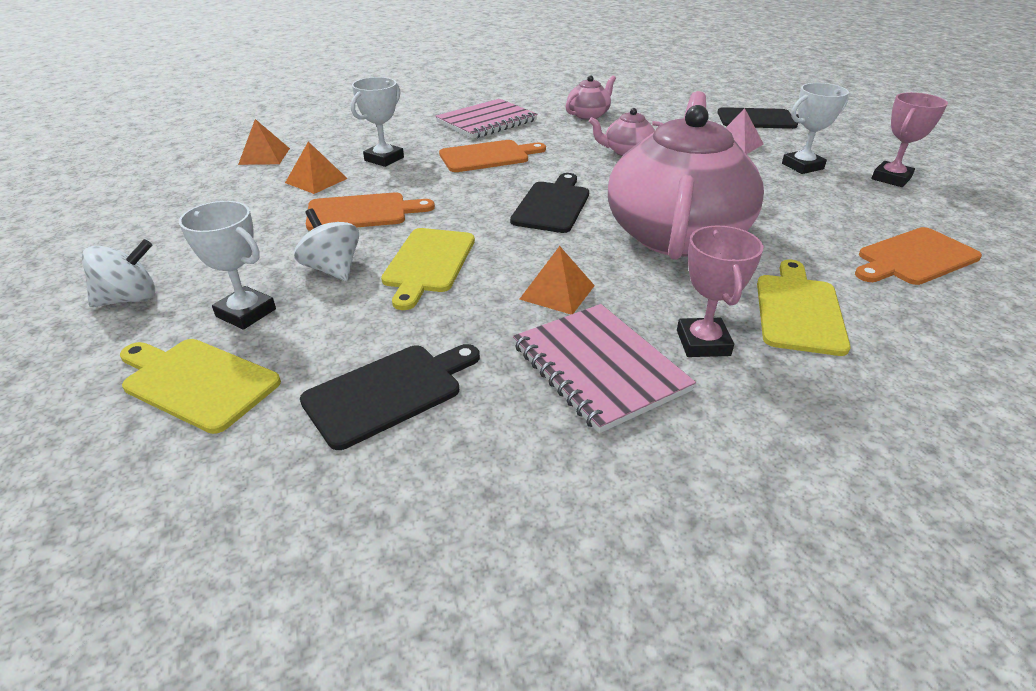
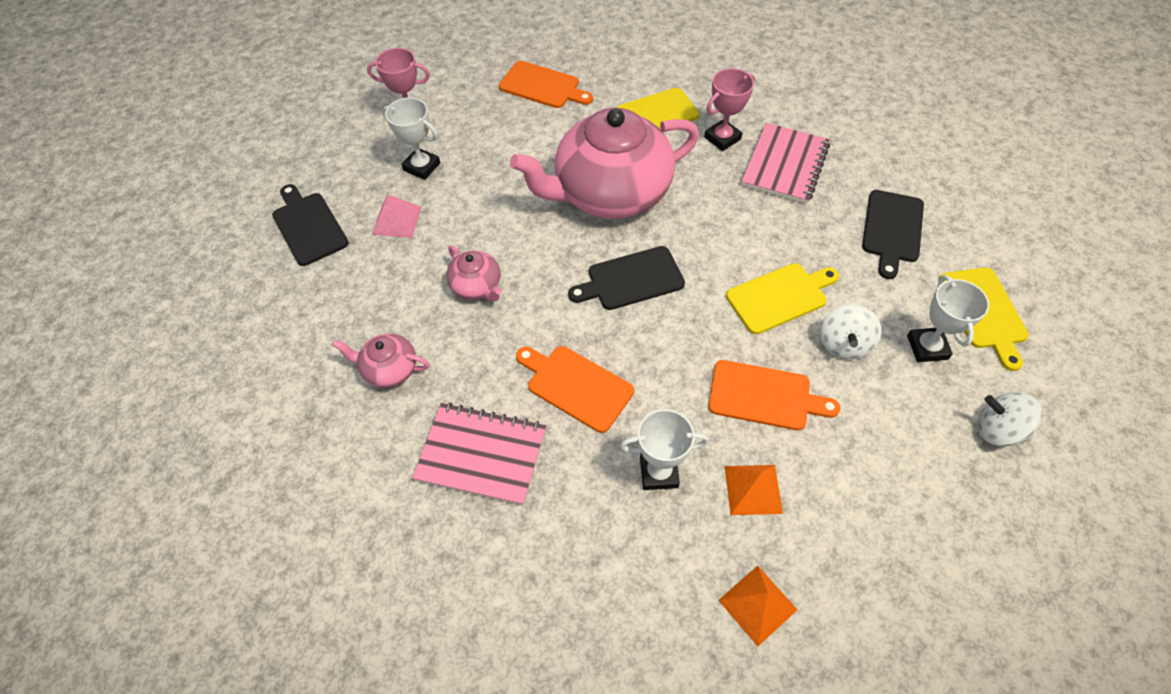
camera: 125 degrees left, 20 degrees up
(362, 212) = (764, 396): orange cutting board -> orange cutting board turned 150 degrees clockwise
(388, 392) = (892, 229): black cutting board -> black cutting board turned 90 degrees counterclockwise
(557, 292) = (740, 214): orange pyramid -> none

